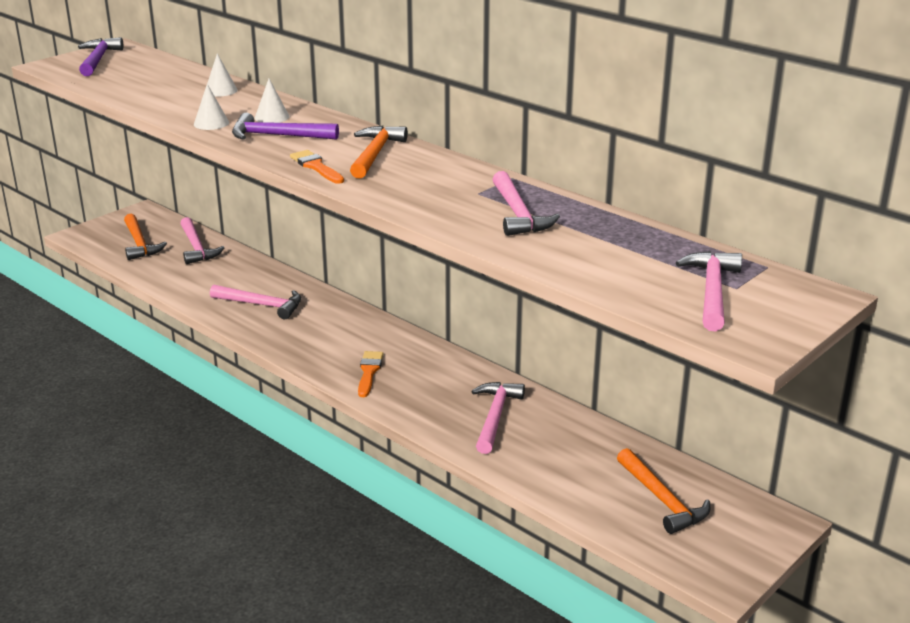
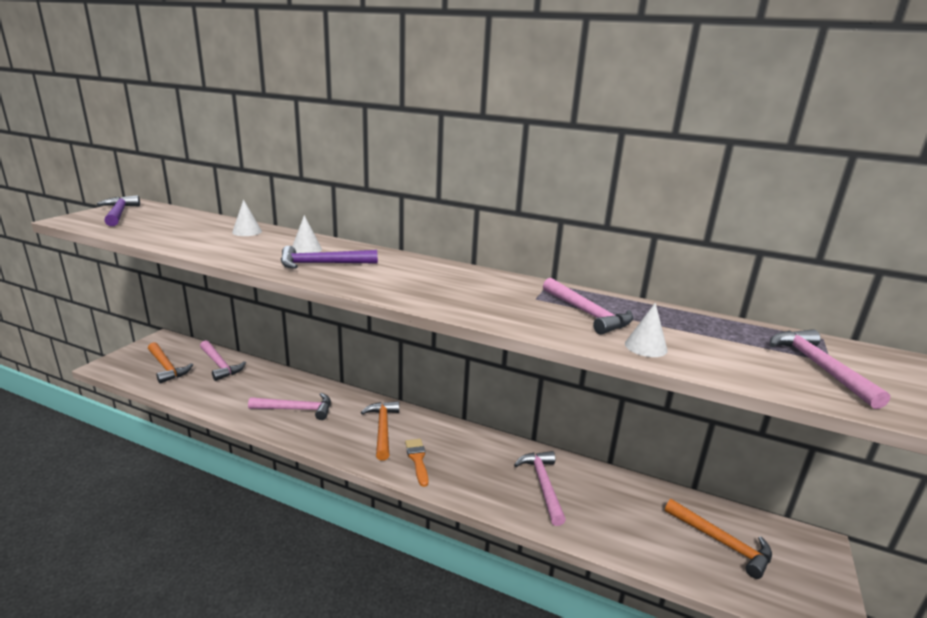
camera: 20 degrees left, 5 degrees down
(211, 123) = (253, 257): white cone -> white cone (646, 347)
(316, 167) = (377, 287): orange brush -> none
(375, 154) = (420, 273): orange hammer -> orange hammer (383, 429)

